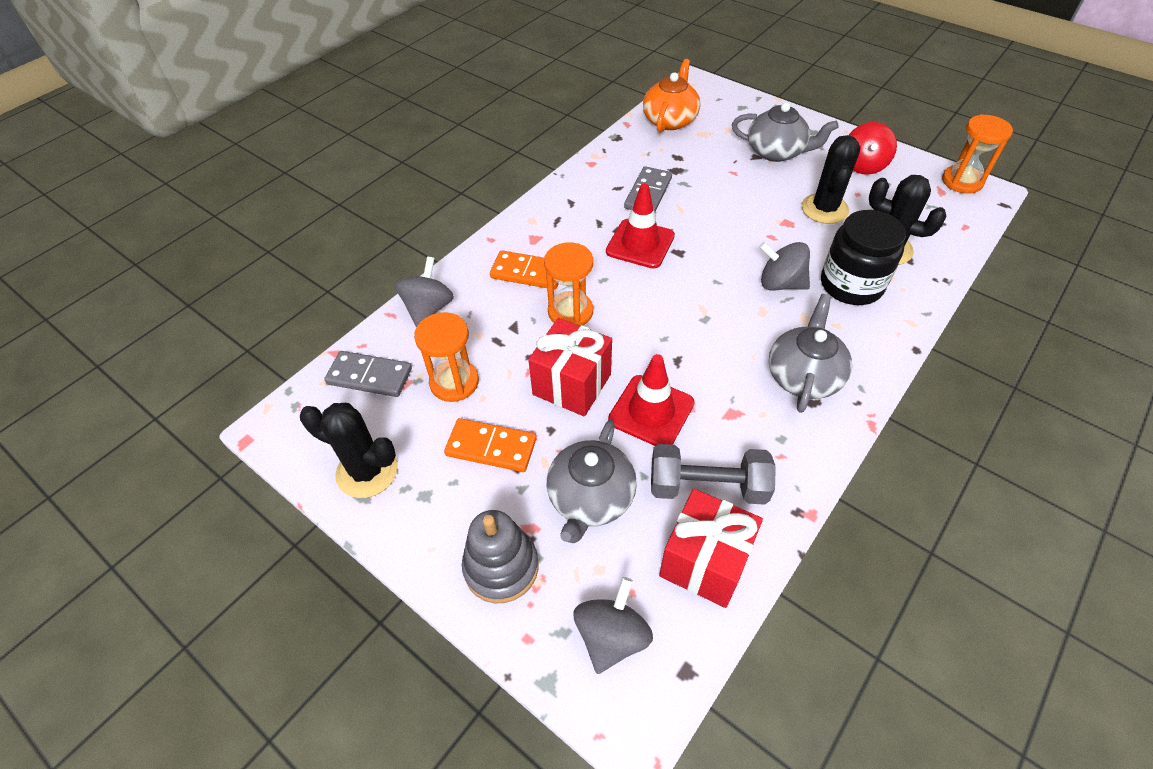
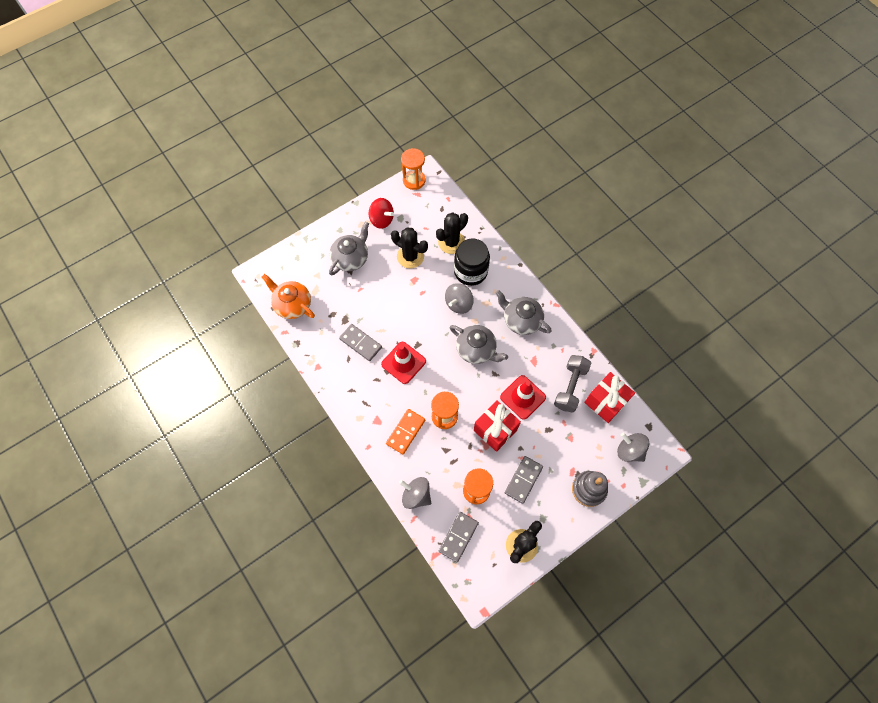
camera: 75 degrees left, 15 degrees up
(491, 447) = (523, 480): orange domino -> grey domino
(590, 498) = (563, 440): grey teapot -> grey teapot (476, 349)

